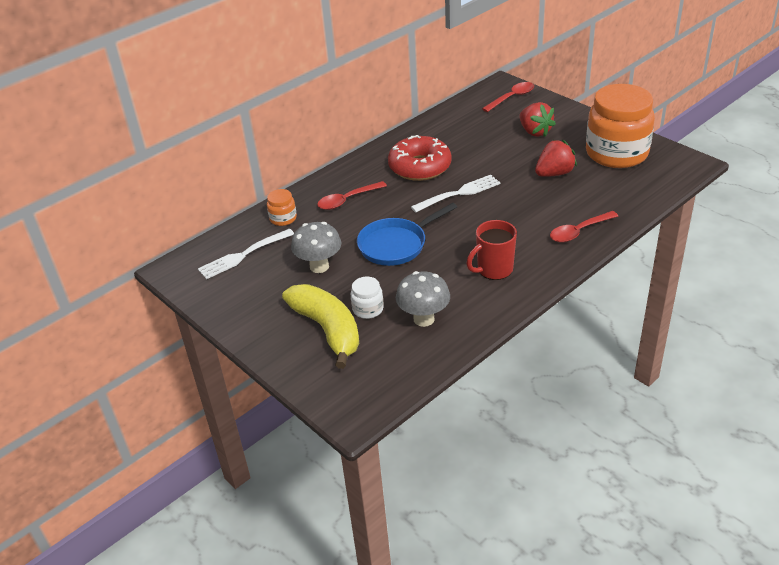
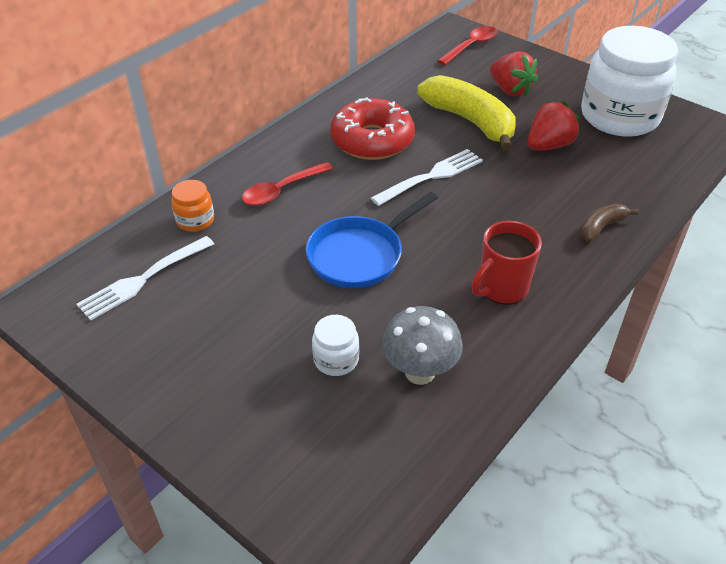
camera: 10 degrees left, 5 degrees up
(319, 266) = (256, 293): grey mushroom -> none
(327, 329) = (281, 397): yellow banana -> yellow banana (470, 121)
(579, 232) = (601, 227): red spoon -> brown banana
(616, 153) = (619, 116): orange jar -> white jar

